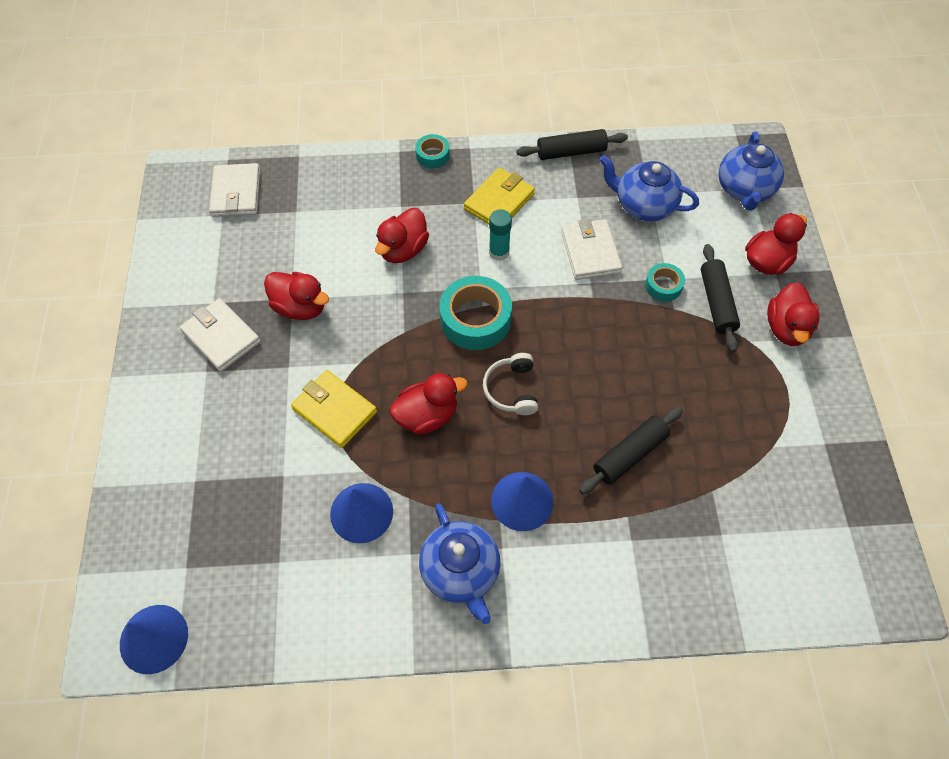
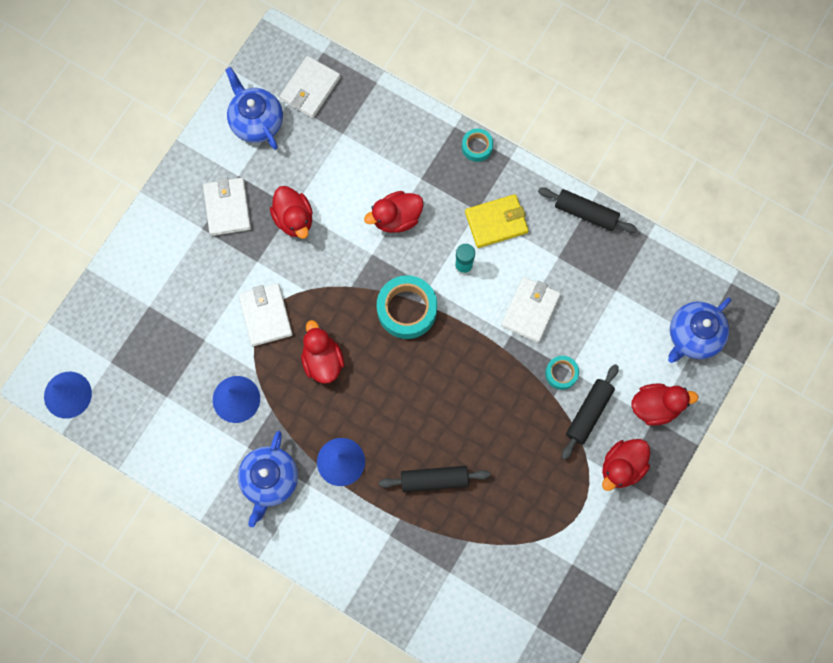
camera: 35 degrees right, 15 degrees up
(335, 410) = (266, 315): yellow wallet -> white wallet
(427, 415) = (323, 360): red duck -> red duck turned 120 degrees counterclockwise
(512, 389) = (392, 380): white headphones -> none
(644, 205) = (603, 298): blue teapot -> blue teapot (256, 122)

